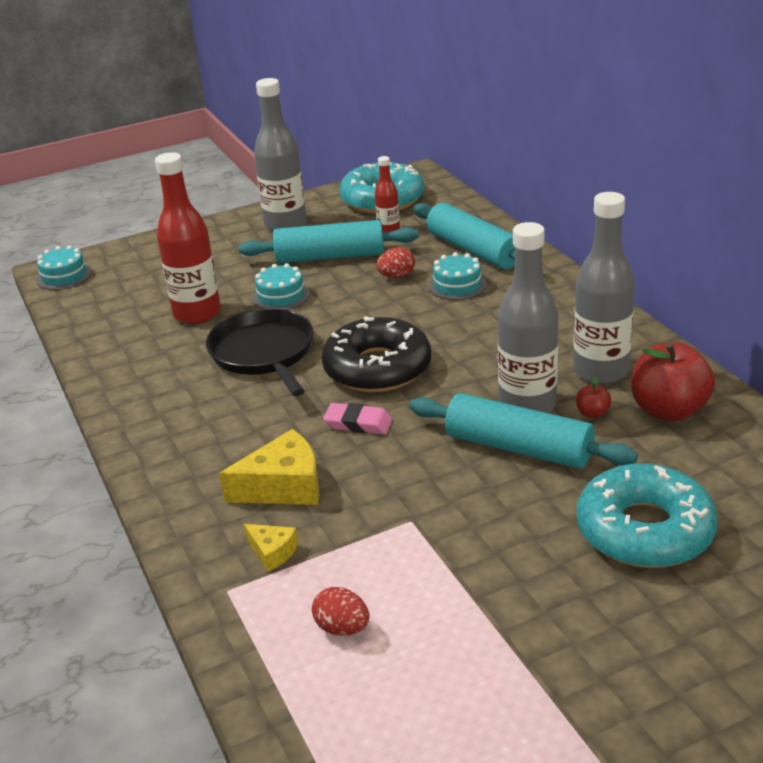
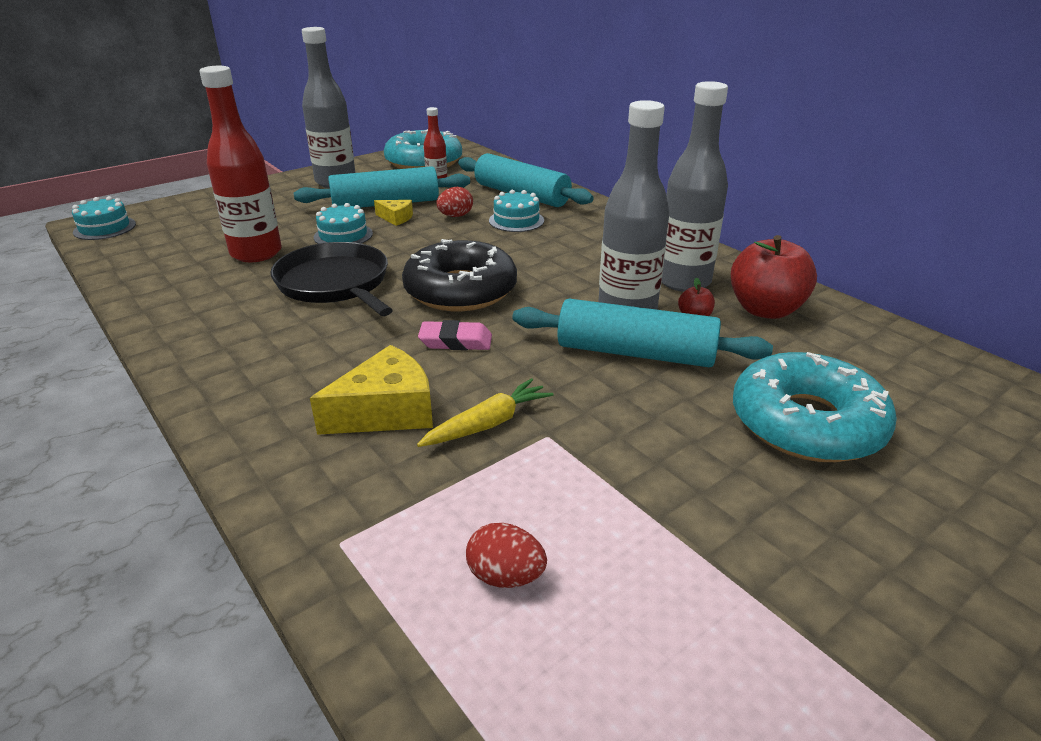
camera: 15 degrees left, 0 degrees up
(272, 552) = (389, 488): yellow cheese -> yellow cheese (396, 218)
(364, 505) = (488, 424): none -> yellow carrot

